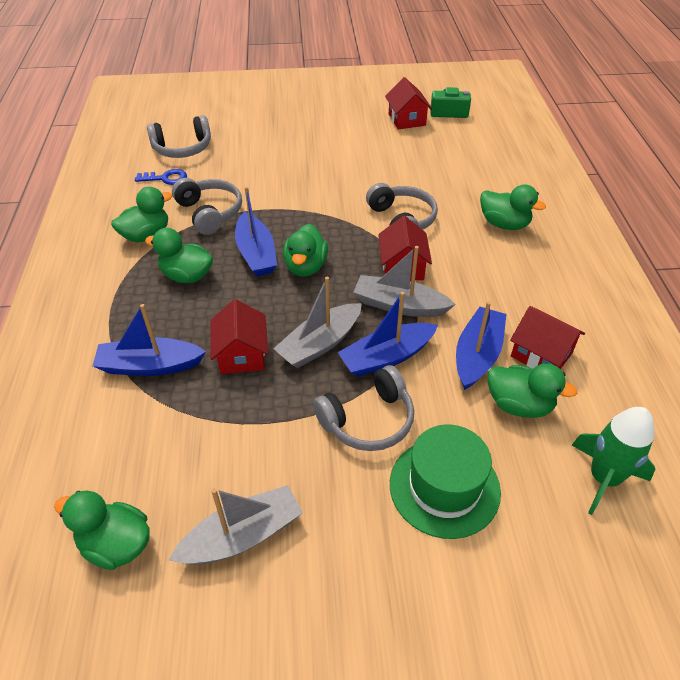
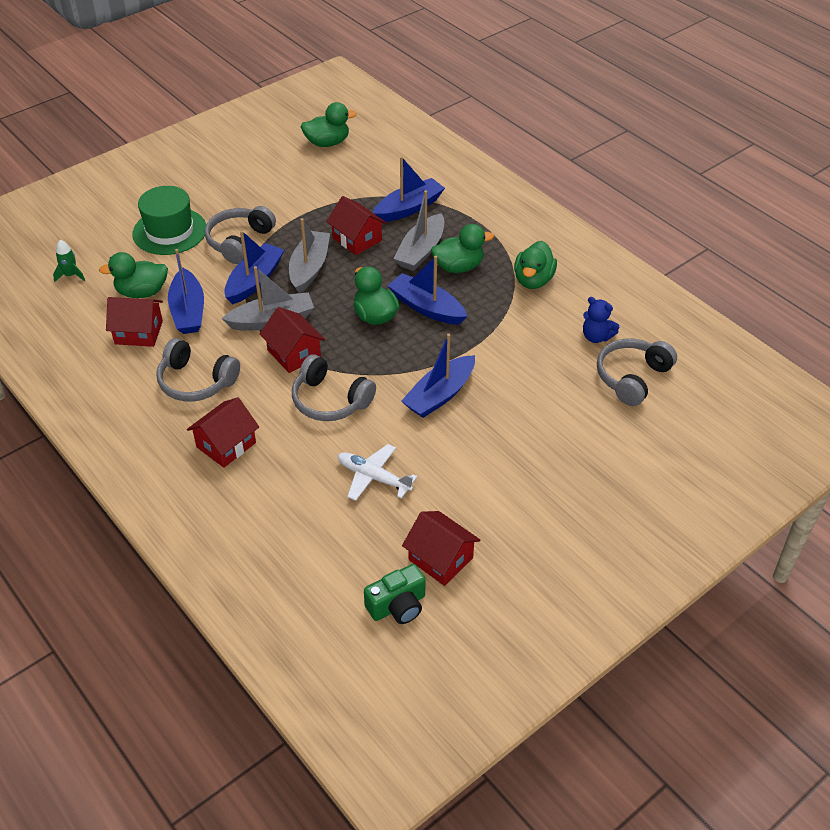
camera: 145 degrees right, 0 degrees up
(166, 178) = (596, 337): blue key -> blue teddy bear
(210, 213) = (510, 323): grey headphones -> grey headphones (196, 381)
(242, 536) = (267, 170): grey boat -> grey boat (421, 251)
(318, 190) = (440, 395): none -> blue boat
(411, 166) = (374, 477): none -> white plane
(504, 224) = (226, 445): green duck -> red house
(603, 478) = (71, 275): green rocket -> green rocket, size x0.55

